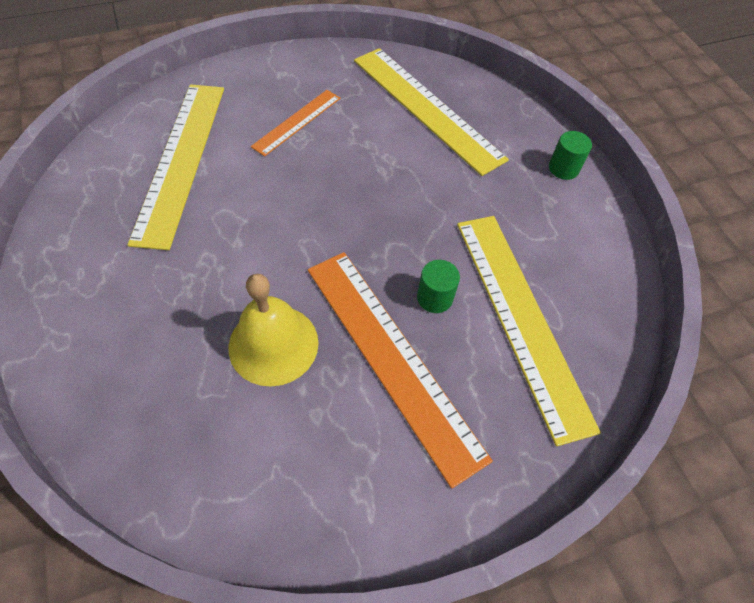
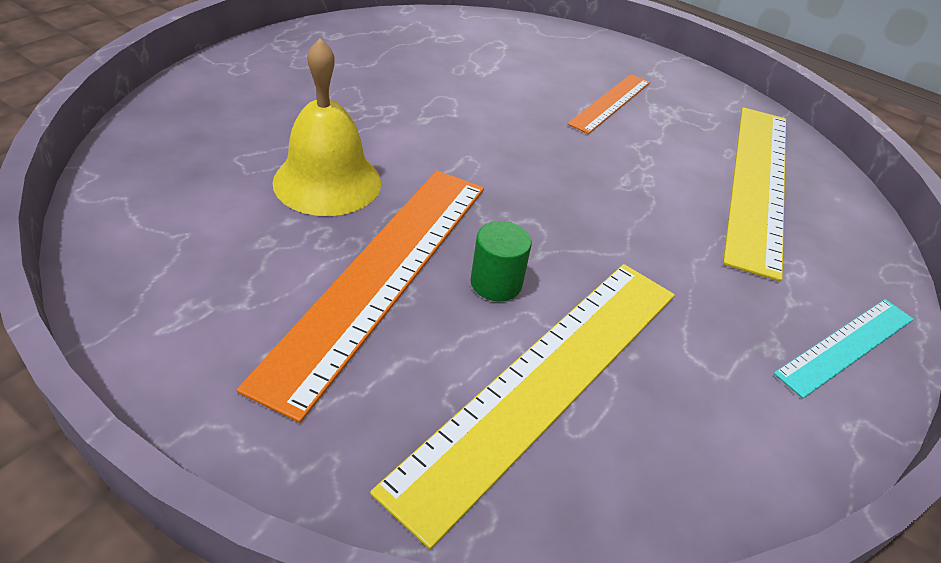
camera: 55 degrees right, 15 degrees down
(181, 160) = (481, 57): yellow ruler -> none
(297, 122) = (610, 102): orange ruler -> orange ruler turned 60 degrees counterclockwise
(563, 168) = (846, 346): green cylinder -> turquoise ruler

